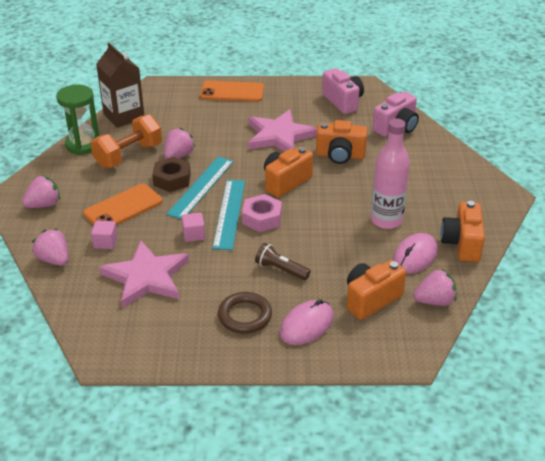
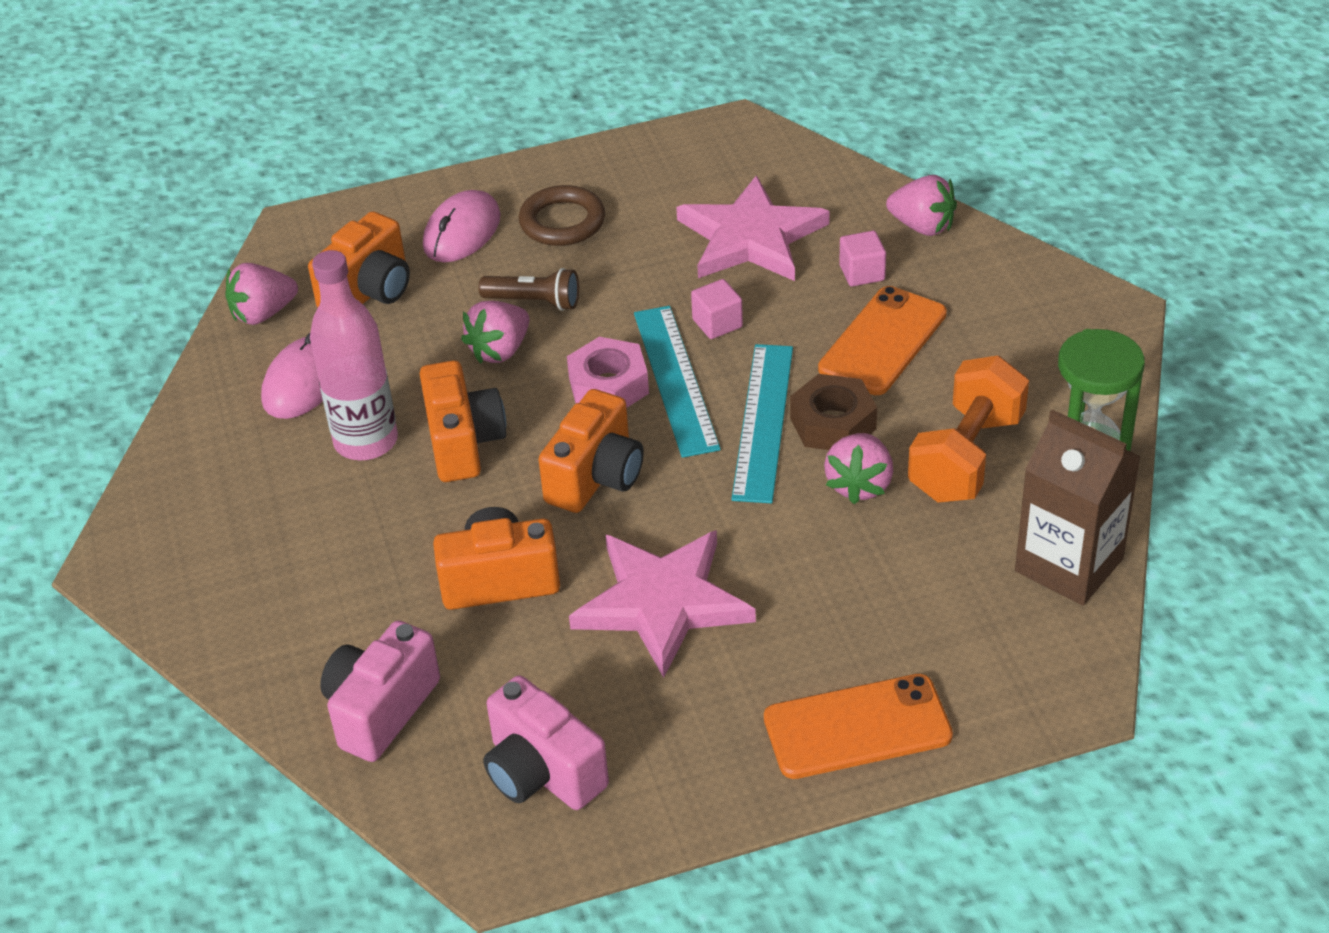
camera: 165 degrees right, 5 degrees up
(44, 204) = (1033, 310): pink strawberry -> pink strawberry (500, 350)
(461, 244) = (215, 427): orange camera -> orange camera (463, 443)

